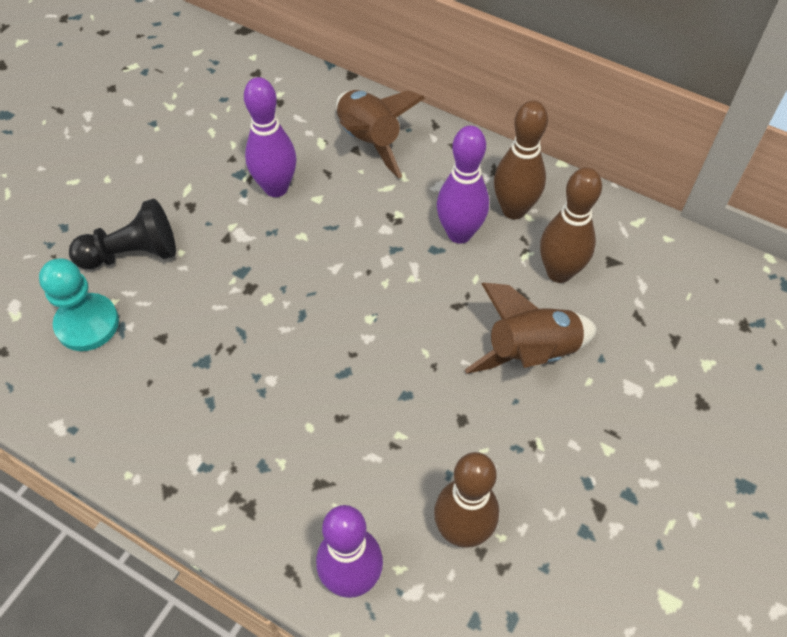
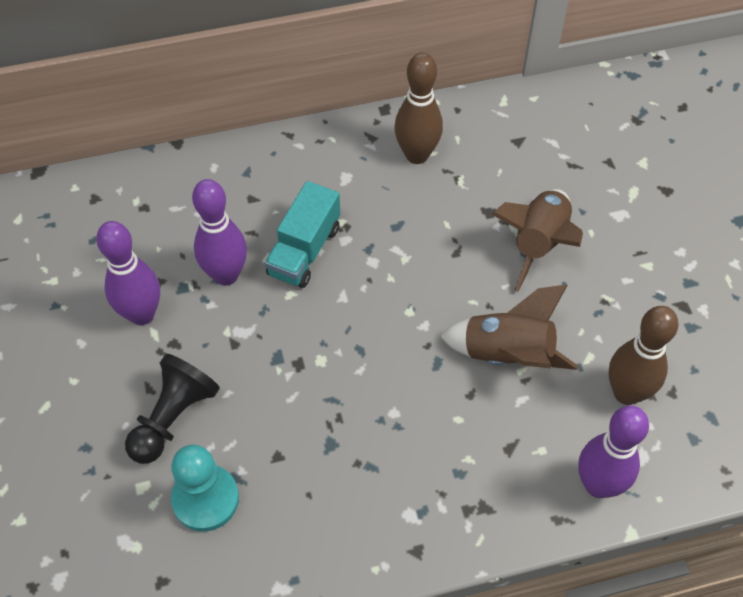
camera: 45 degrees left, 0 degrees up
(347, 213) = (304, 250): none -> turquoise truck
(369, 141) = (254, 183): brown rocket -> brown rocket (507, 355)
(459, 233) = (400, 201): purple bowling pin -> purple bowling pin (142, 314)
(559, 272) = (494, 175): brown bowling pin -> none

